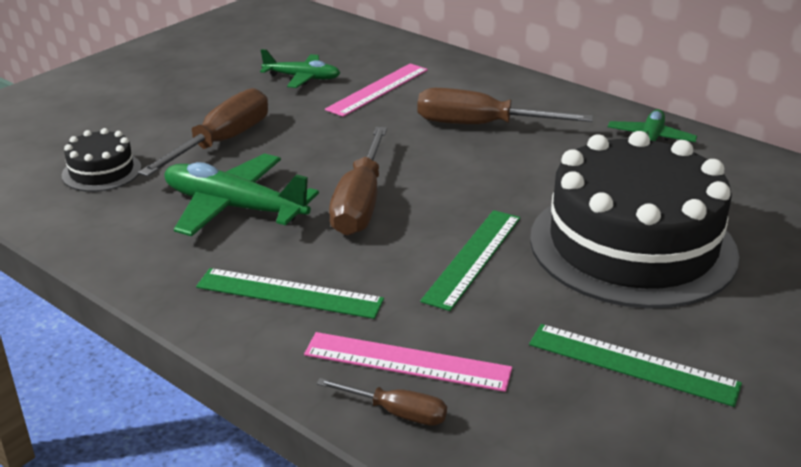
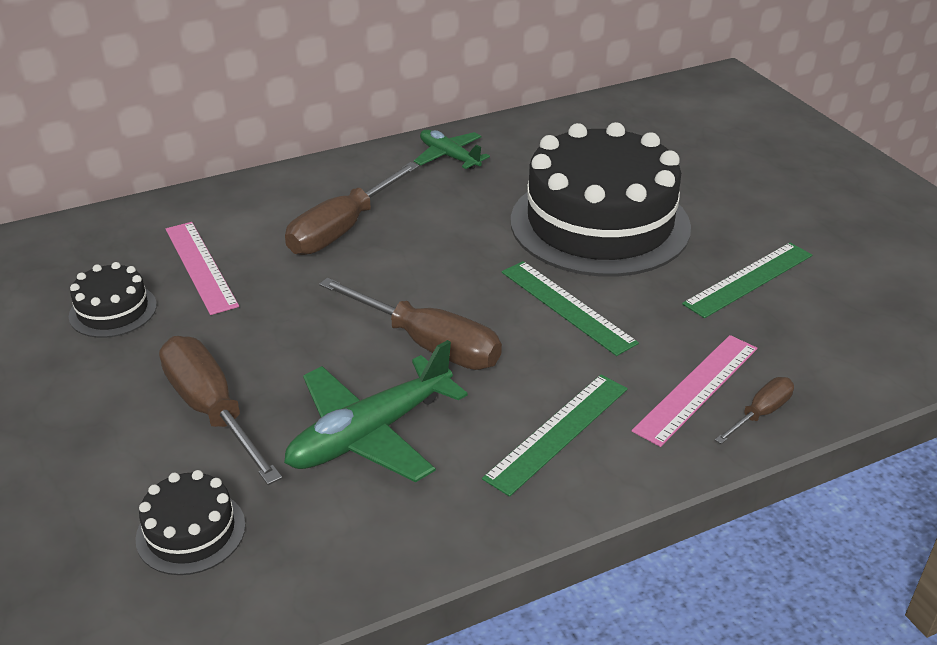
camera: 65 degrees left, 5 degrees up
(302, 78) = (113, 310): green plane -> black cake

